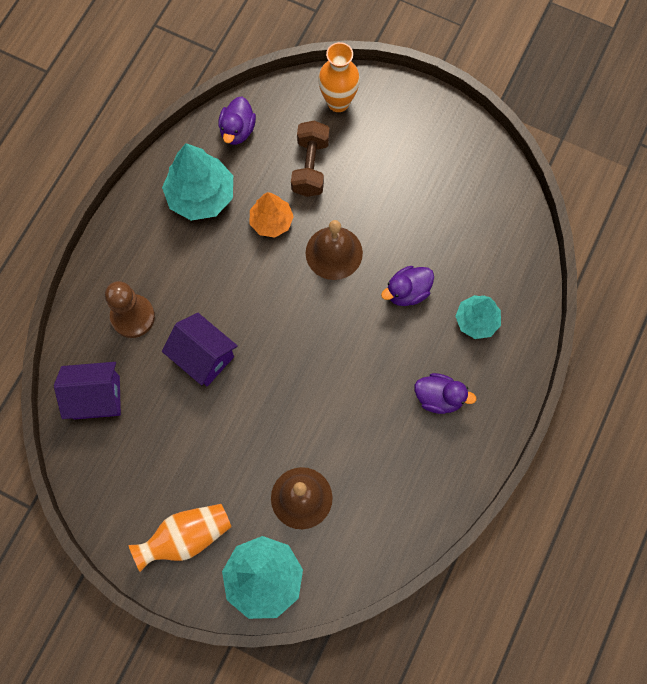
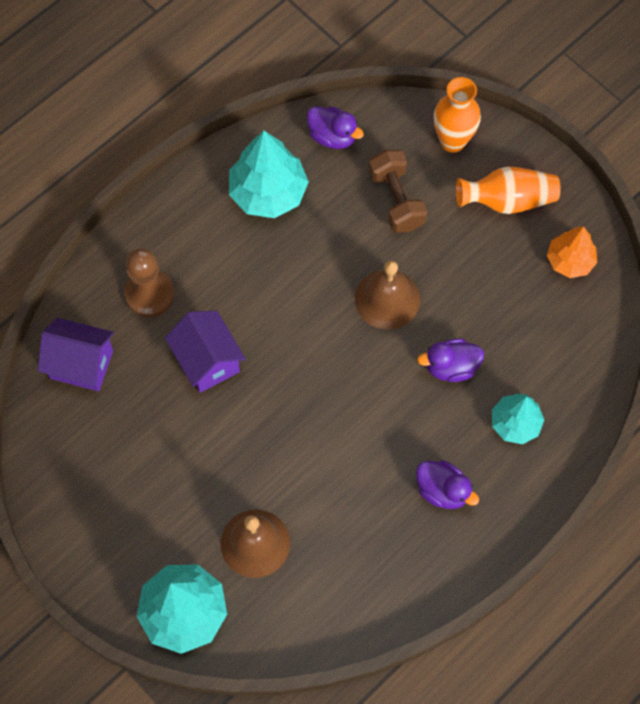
camera: 20 degrees right, 5 degrees down
(186, 537) = (119, 540): orange vase -> orange vase (507, 200)
(237, 130) = (332, 136): purple duck -> purple duck turned 90 degrees counterclockwise
(271, 221) = (332, 244): orange tree -> orange tree (570, 260)
(310, 167) = (396, 200): brown dumbbell -> brown dumbbell turned 45 degrees counterclockwise

